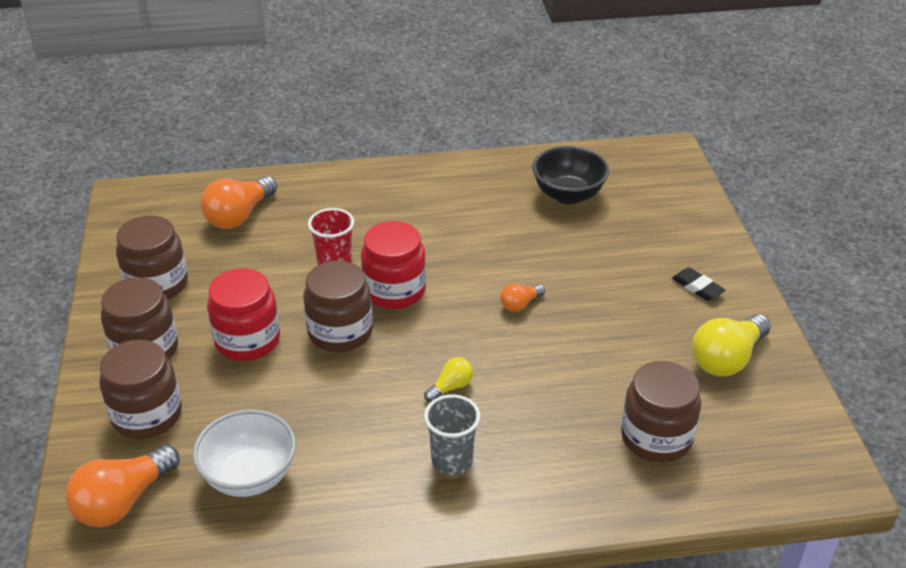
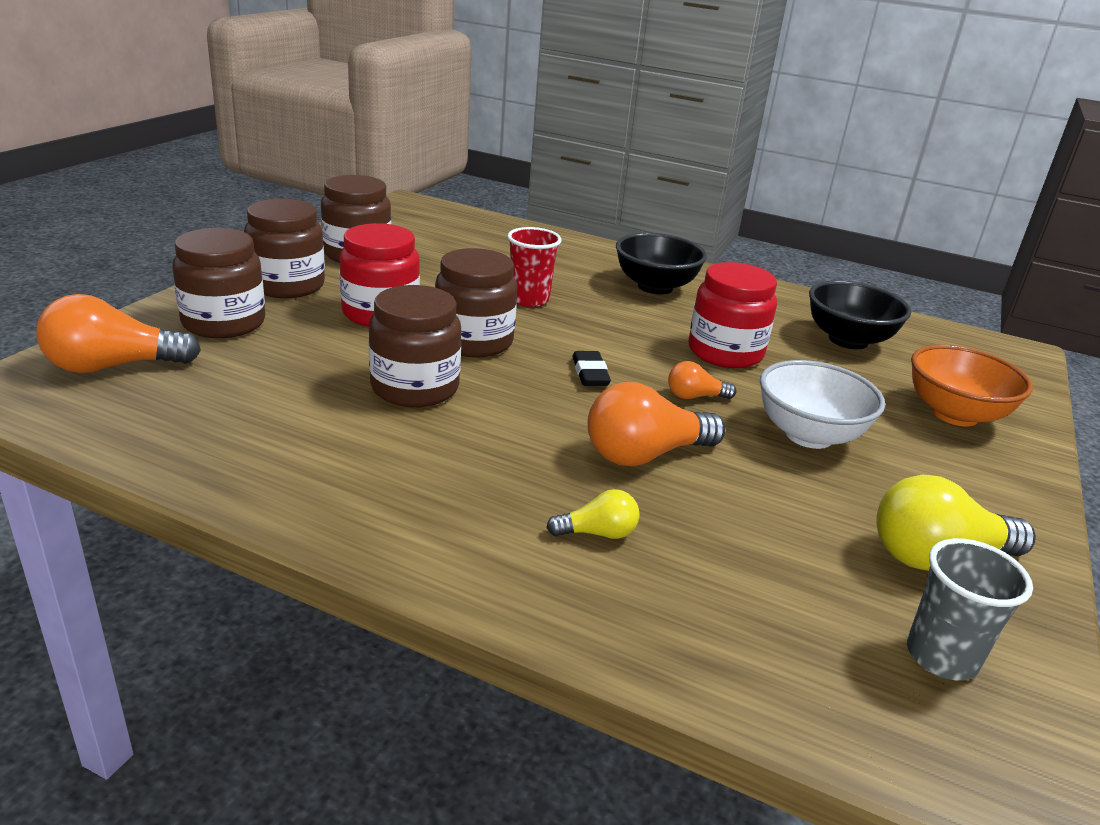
camera: 30 degrees right, 10 degrees down
(239, 216) = (485, 242): orange light bulb -> orange light bulb (645, 454)
(250, 476) = (242, 400): white bowl -> white bowl (808, 435)
(394, 290) = (567, 335): red jar -> red jar (725, 352)
(406, 203) = (655, 287): none -> black bowl
(451, 387) = (534, 426): yellow light bulb -> yellow light bulb (597, 533)
(452, 460) = (457, 484): grey cup -> grey cup (941, 657)
(656, 437) = (747, 587): brown jar -> brown jar (415, 388)
(670, 235) = (954, 414): none -> orange bowl
(697, 287) = (952, 472): black eraser -> black eraser (590, 373)

